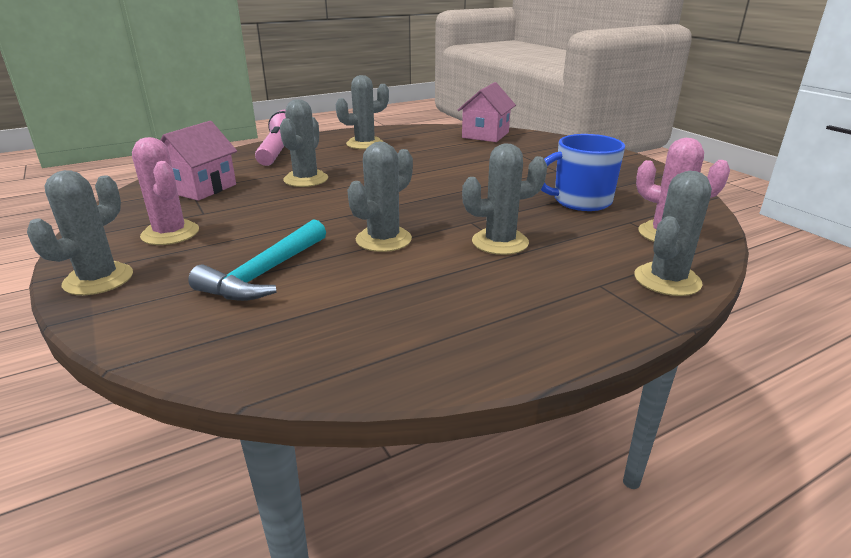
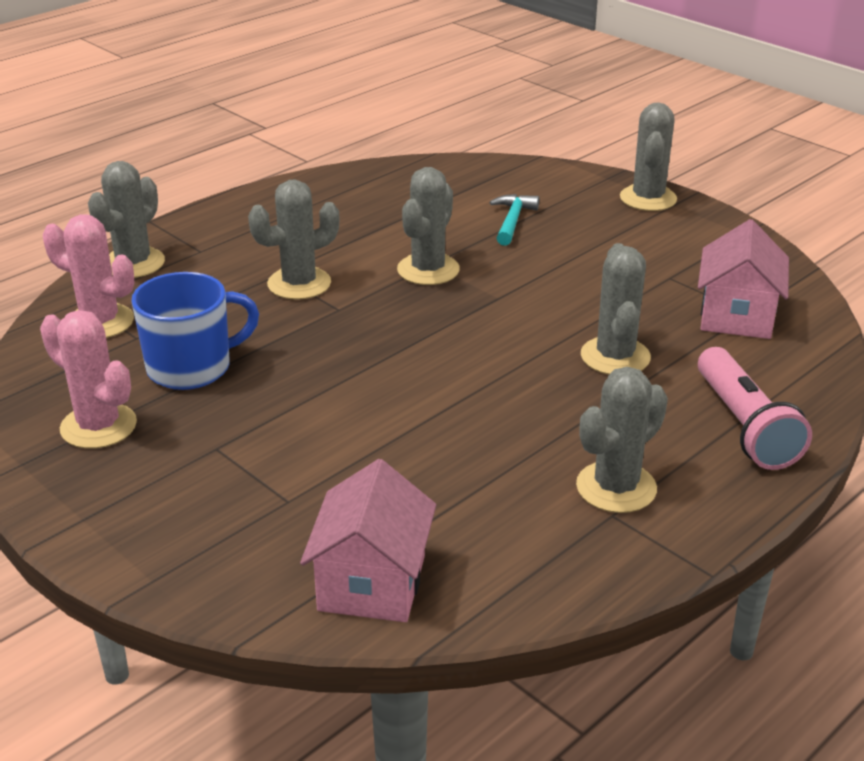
camera: 165 degrees right, 5 degrees up
(170, 233) = (661, 246): pink cactus -> pink cactus (98, 426)
(265, 274) = (512, 221): turquoise hammer -> turquoise hammer, size x0.64

